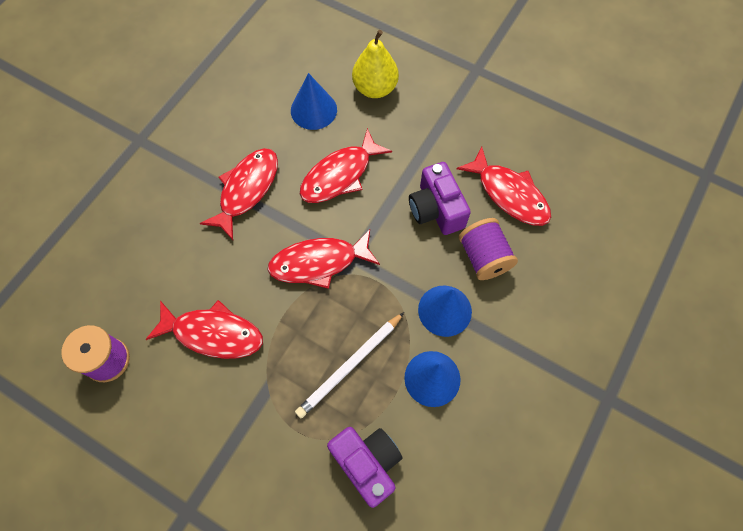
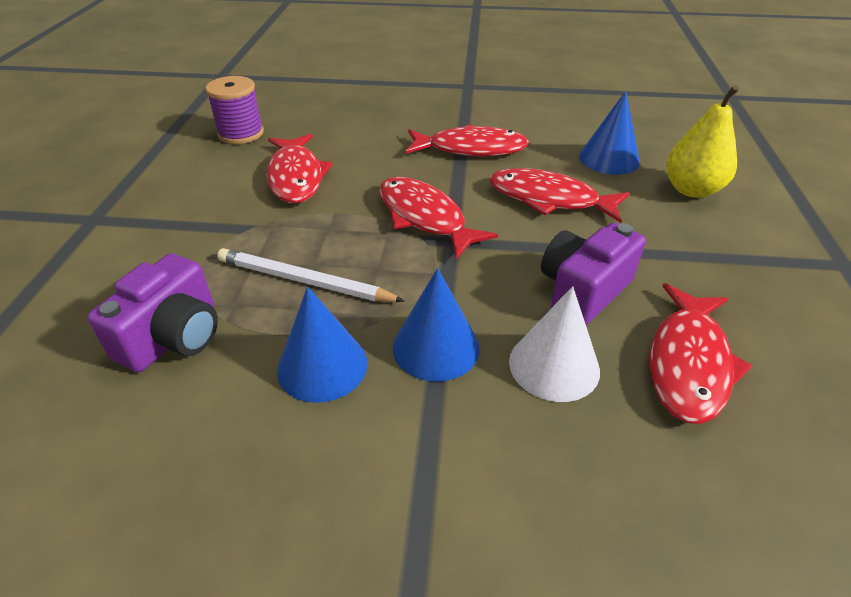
camera: 65 degrees right, 25 degrees down
(484, 257) = (554, 365): purple spool -> white cone

